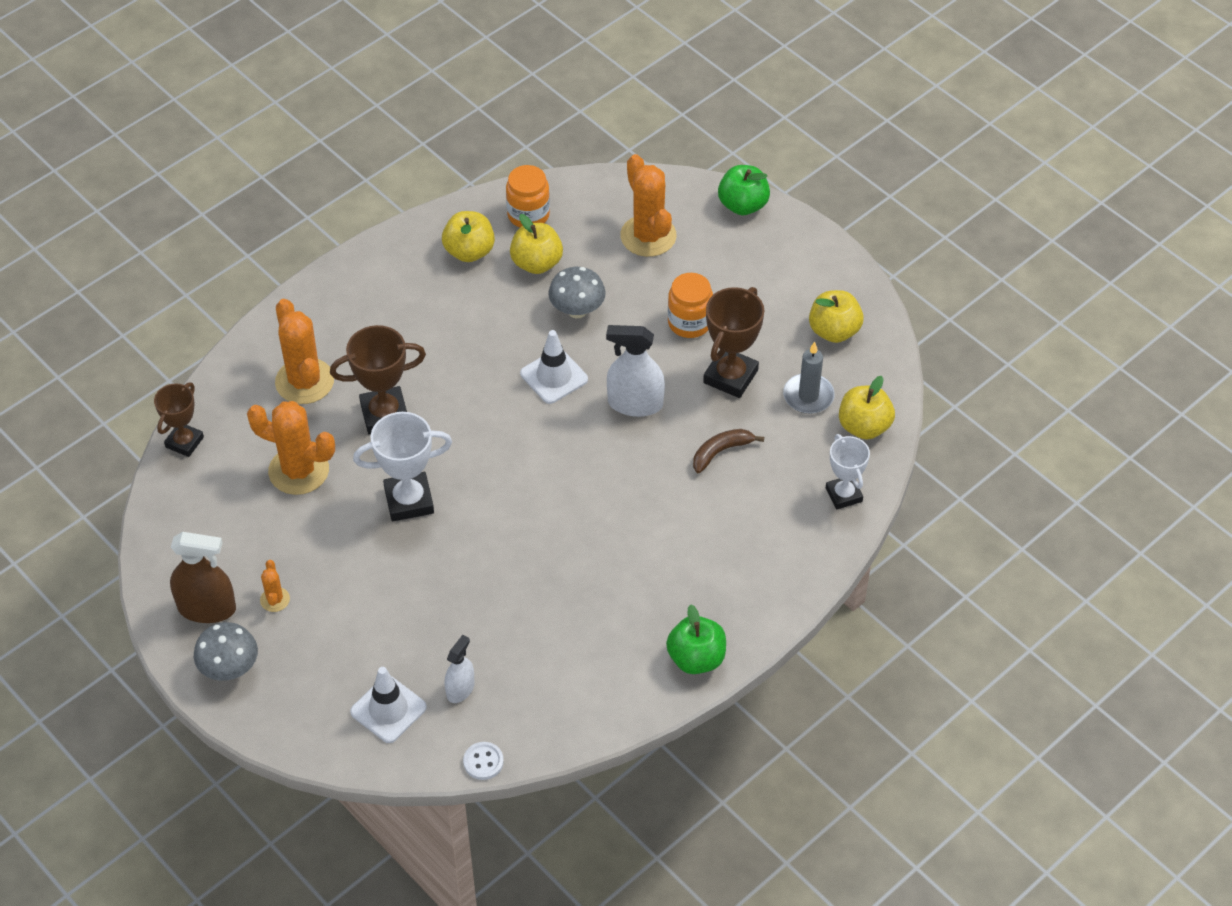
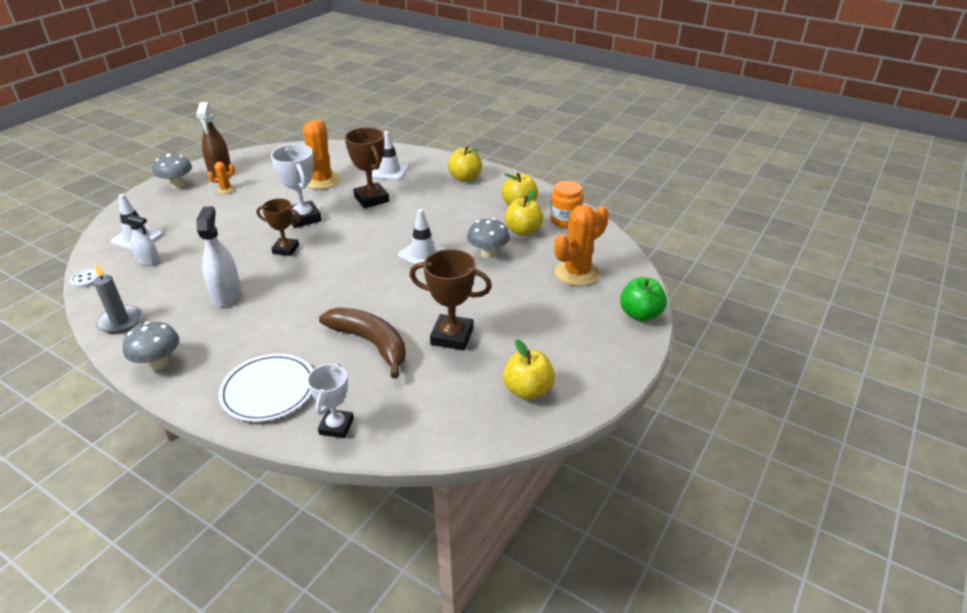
camera: 75 degrees right, 15 degrees down
(184, 442) = (336, 147): brown trophy -> brown trophy (285, 249)
(304, 381) = (390, 171): orange cactus -> white traffic cone
(635, 403) = (409, 293): white spray bottle -> white spray bottle (226, 294)
(689, 322) = (500, 306): orange jar -> none
(696, 658) = (158, 363): green apple -> grey mushroom
(721, 452) = (371, 343): brown banana -> brown banana, size x1.78
(773, 551) = (268, 390): none -> white plate
(808, 396) = (446, 385): grey candle -> grey candle (120, 321)
(843, 495) = (336, 426): white trophy -> white trophy turned 45 degrees counterclockwise
(864, 426) = (420, 428): yellow apple -> yellow apple (465, 178)

